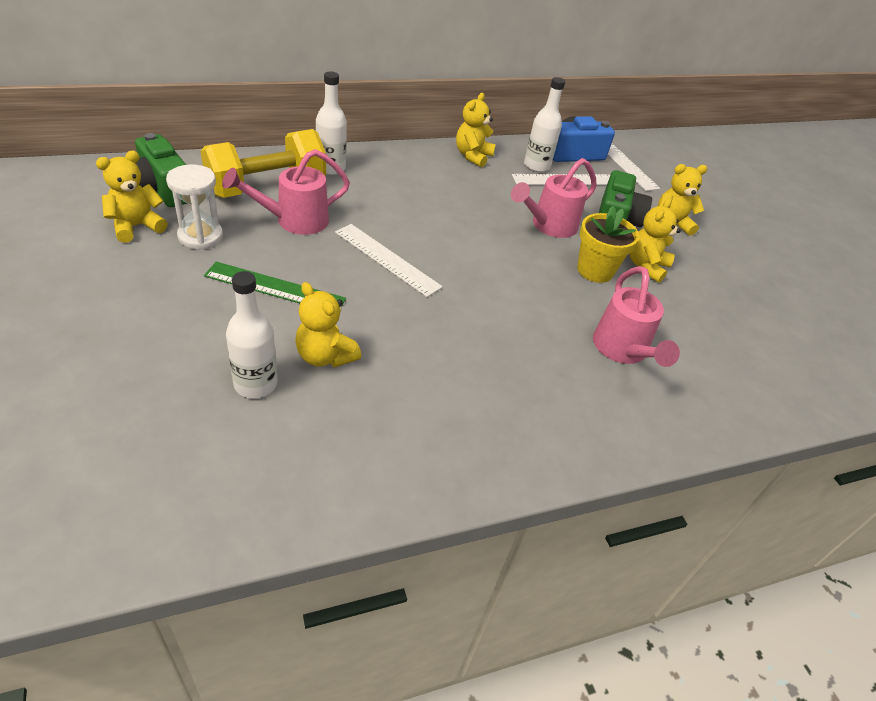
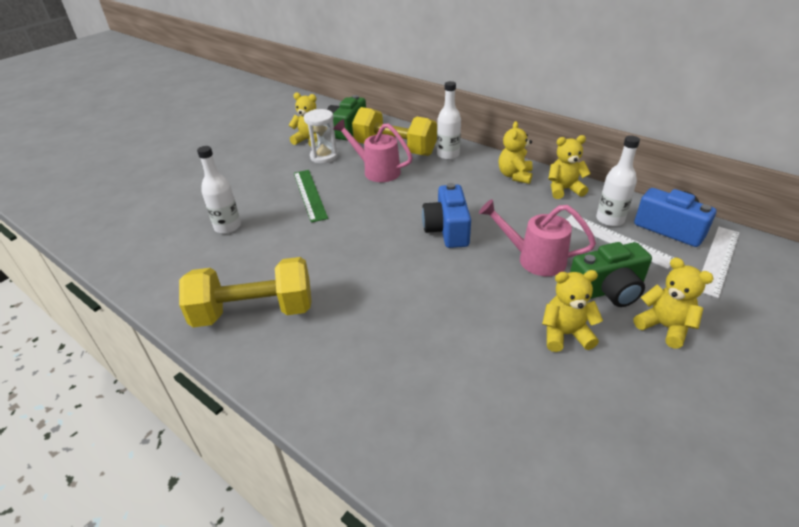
camera: 65 degrees right, 5 degrees down
(325, 356) = (270, 236): yellow teddy bear -> yellow teddy bear (515, 176)
(386, 259) = (385, 214): white ruler -> none
(459, 241) = (447, 230): none -> blue camera
(459, 429) = (254, 312): none -> yellow dumbbell
(595, 270) = (510, 306): yellow flower pot -> none
(622, 350) = (422, 361): pink watering can -> none

